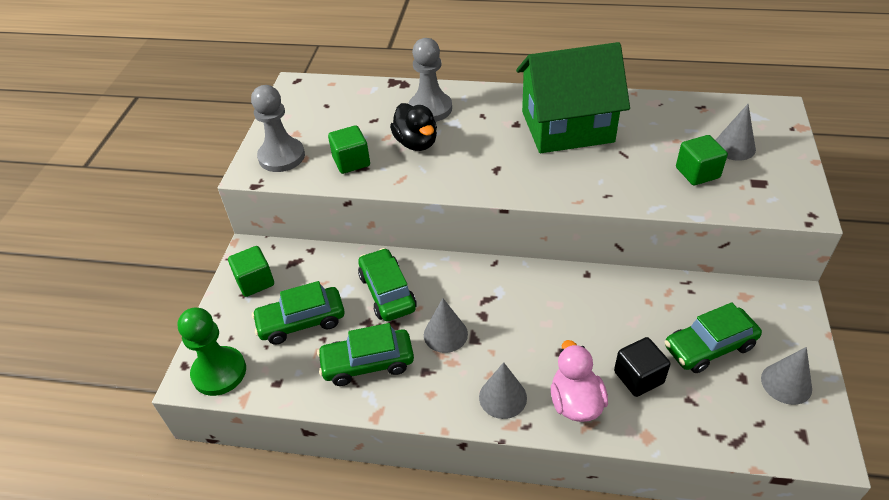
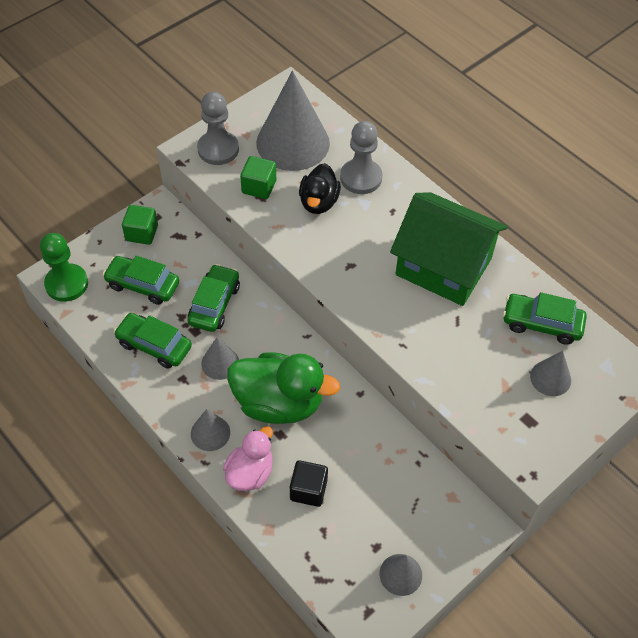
camera: 35 degrees right, 10 degrees up
(344, 117) = (293, 143): none -> grey cone
(532, 328) = (279, 403): none -> green duck
(697, 173) = (492, 377): green cube -> none
(709, 347) = (380, 509): green car -> green car (541, 324)

